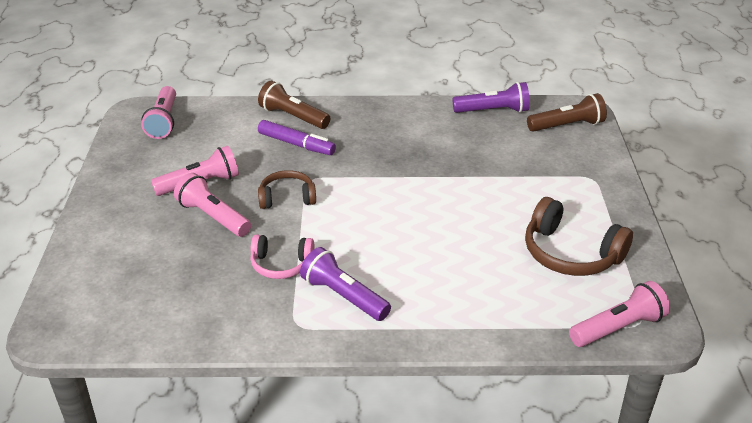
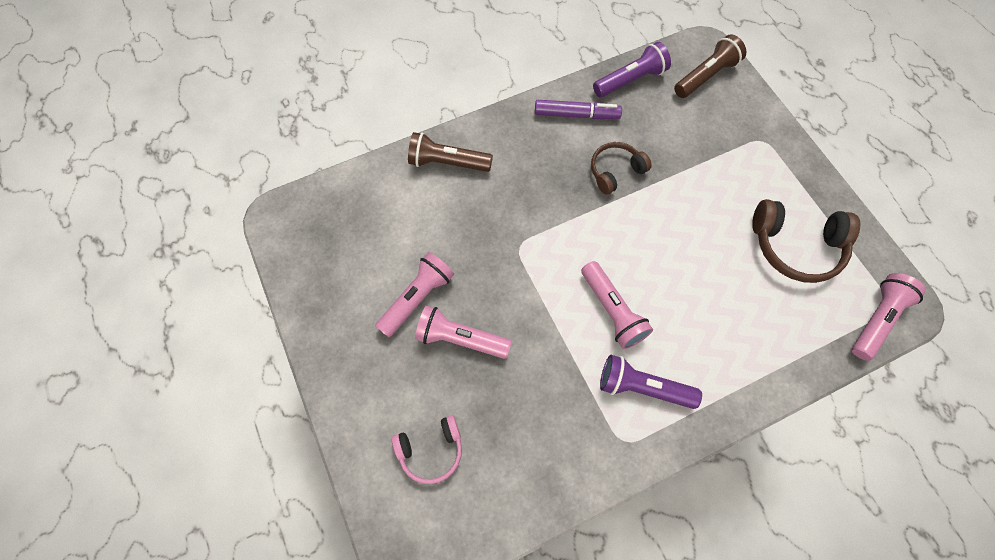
camera: 25 degrees left, 30 degrees up
(163, 121) = (318, 222): pink flashlight -> pink flashlight (612, 310)
(281, 264) = (563, 373): pink headphones -> pink headphones (431, 450)
(287, 198) = (513, 281): brown headphones -> brown headphones (615, 171)
(296, 144) = (475, 202): purple marker -> purple marker (576, 115)

